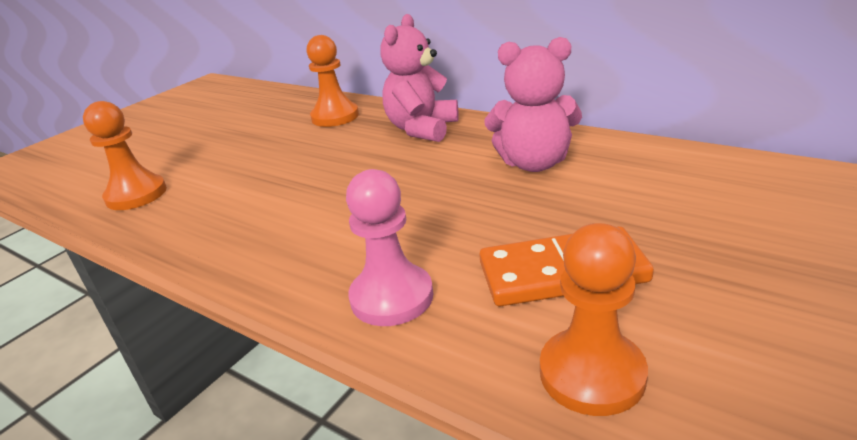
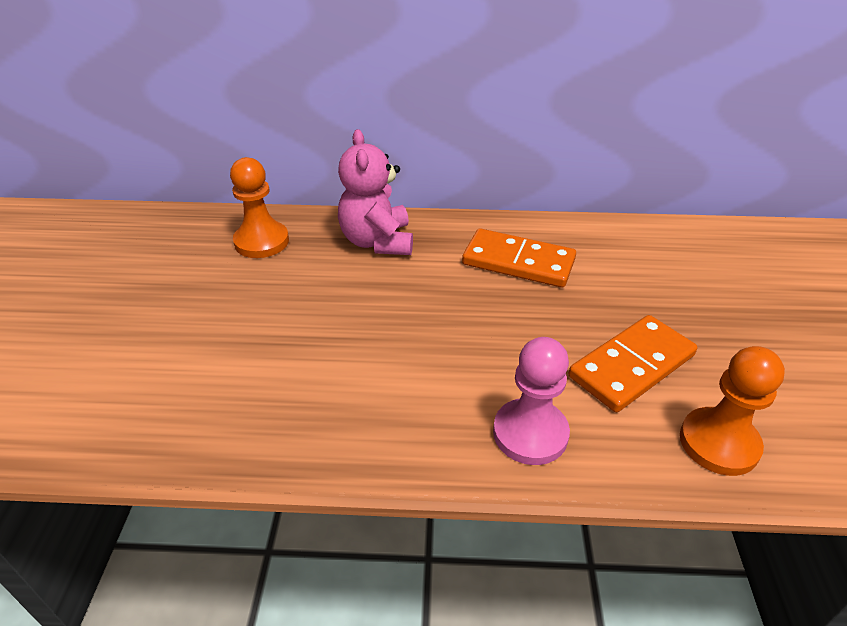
camera: 35 degrees left, 10 degrees up
(136, 195) = (118, 406): orange pawn -> none
(534, 163) = (518, 262): pink teddy bear -> orange domino

